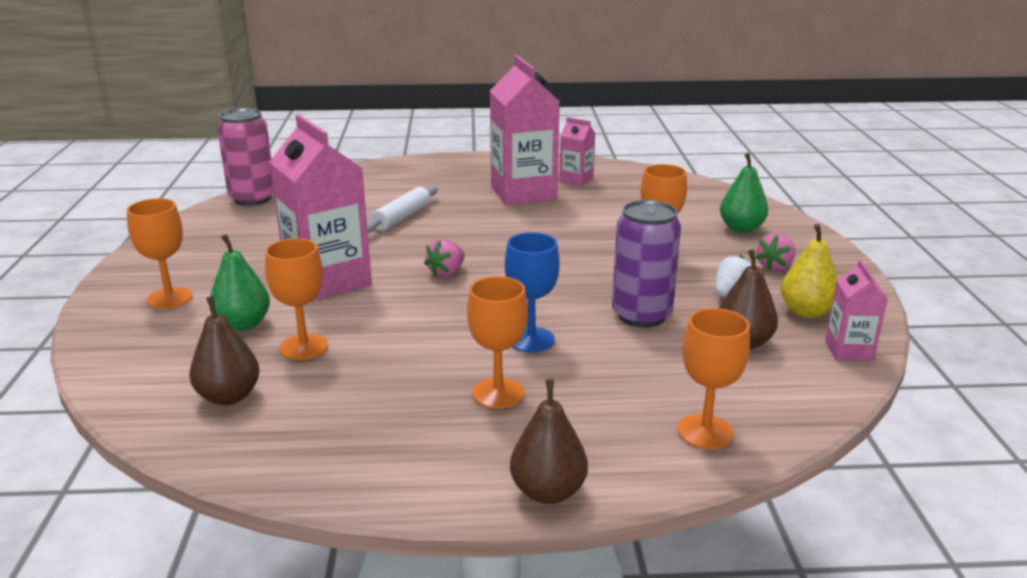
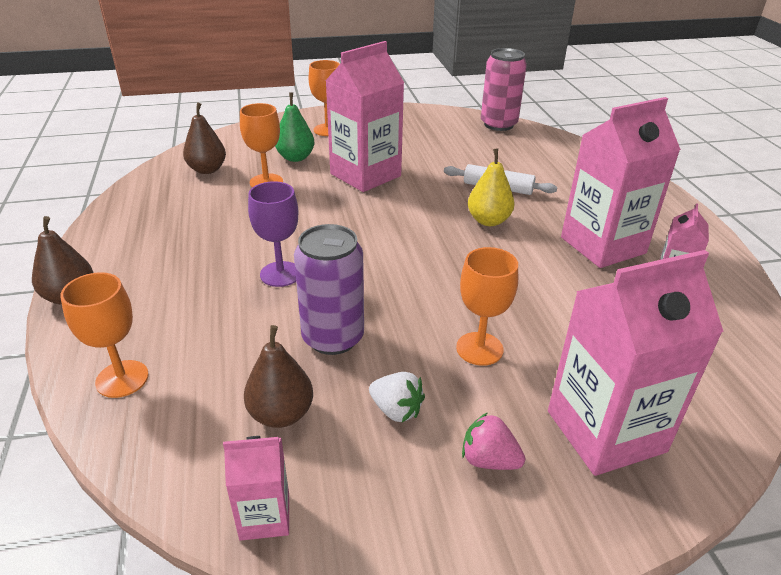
camera: 80 degrees right, 10 degrees up
(446, 273) = (394, 221): pink strawberry -> none
(498, 393) = (199, 265): orange goblet -> none
(531, 340) = (280, 274): blue goblet -> purple goblet
(741, 228) = (605, 431): green pear -> pink carton
(806, 311) = (363, 482): yellow pear -> yellow pear (488, 221)

